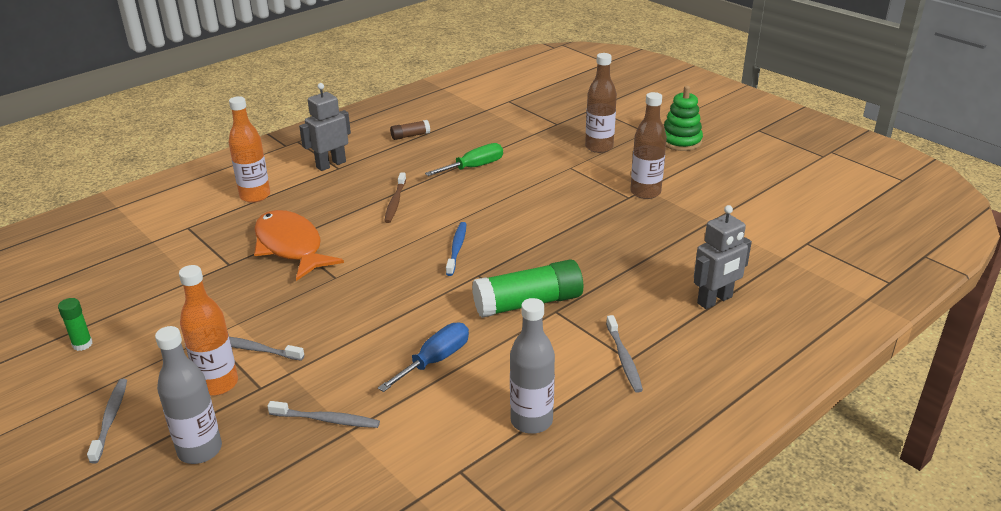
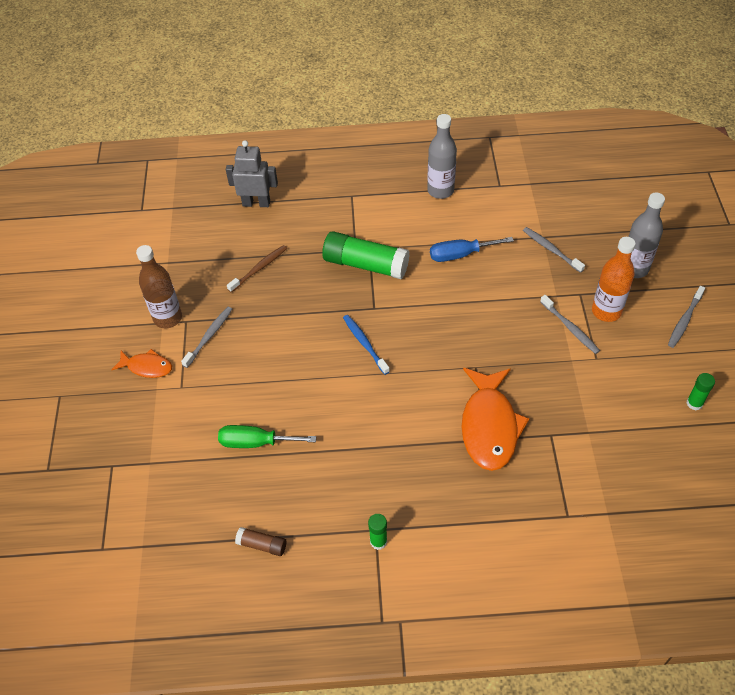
camera: 140 degrees left, 20 degrees up
(255, 196) = (482, 530): orange bottle -> none
(331, 164) = (378, 541): grey robot -> green glue stick
(395, 202) = (365, 433): brown toothbrush -> brown toothbrush (259, 268)
(457, 248) = (364, 343): blue toothbrush -> blue toothbrush turned 105 degrees clockwise
(599, 147) = (125, 400): brown bottle -> none
(612, 165) = (147, 367): none -> orange fish
(624, 359) = (354, 197): grey toothbrush -> grey toothbrush (209, 336)
(681, 141) = (55, 361): green stacking toy -> none

